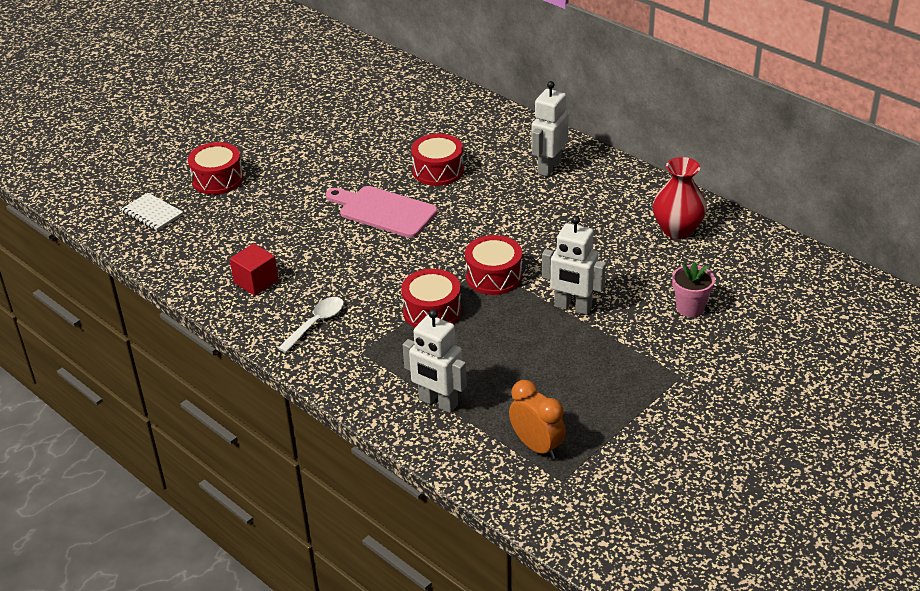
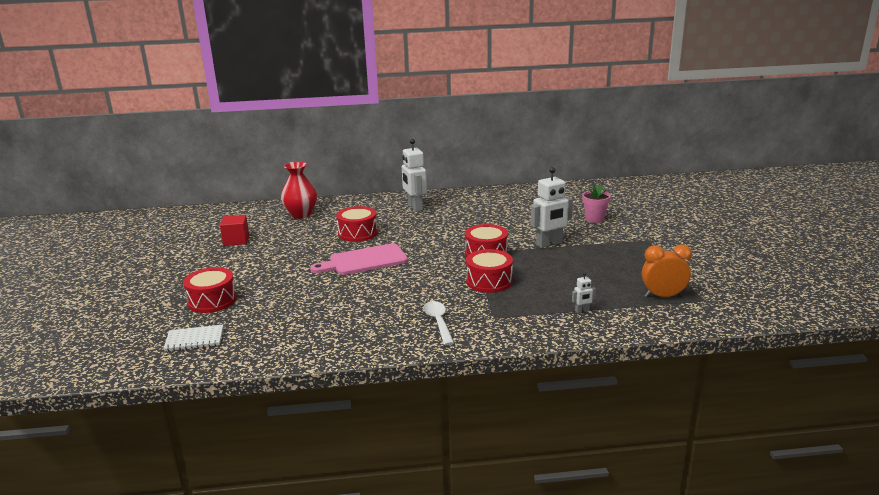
camera: 50 degrees left, 15 degrees down
(256, 282) = (354, 327): red cube -> red cube (236, 240)
(438, 402) = (582, 311): white robot -> white robot, size x0.45
(677, 230) = (525, 200): red vase -> red vase (301, 214)

